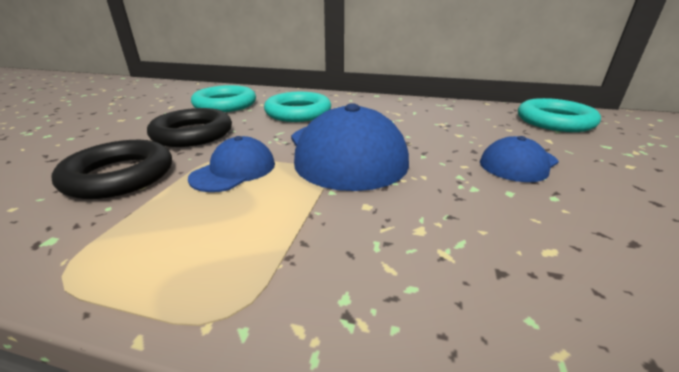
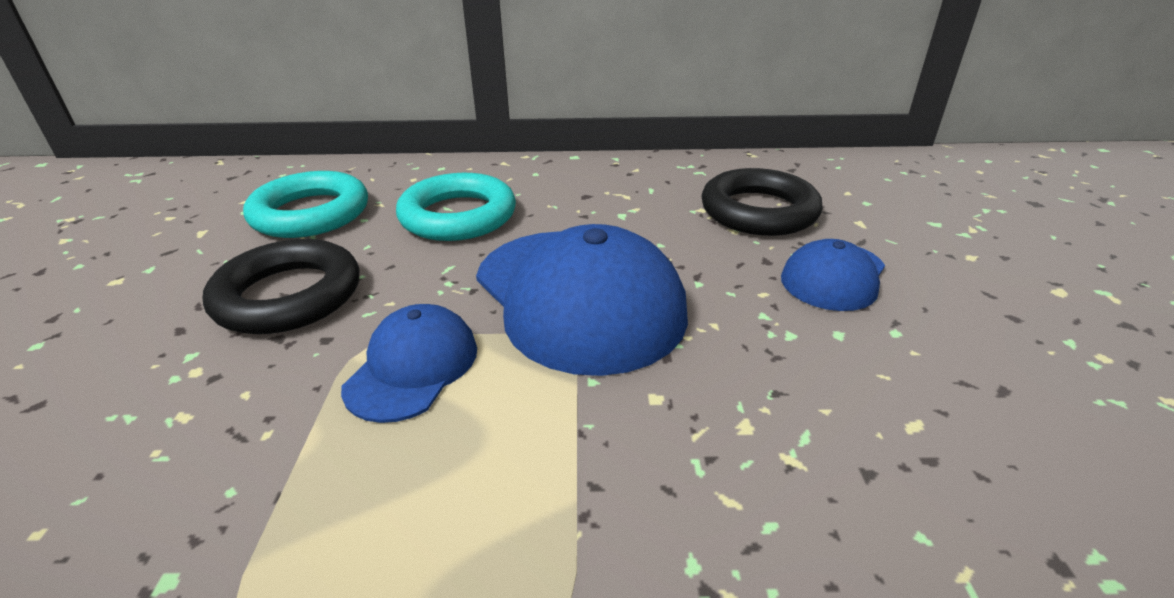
camera: 15 degrees left, 5 degrees up
(120, 176) = (206, 418): black ring -> black ring (758, 211)
(554, 121) = (857, 182): turquoise ring -> none

